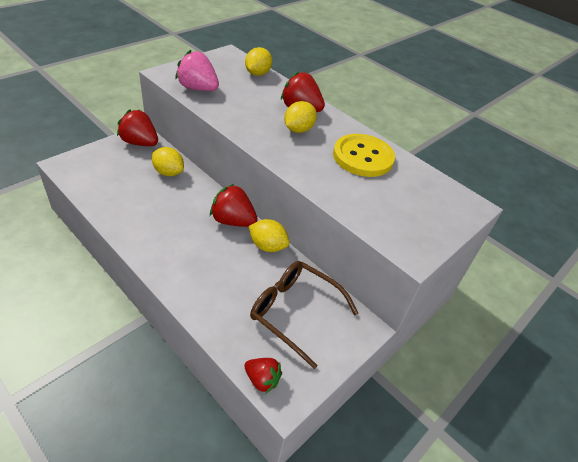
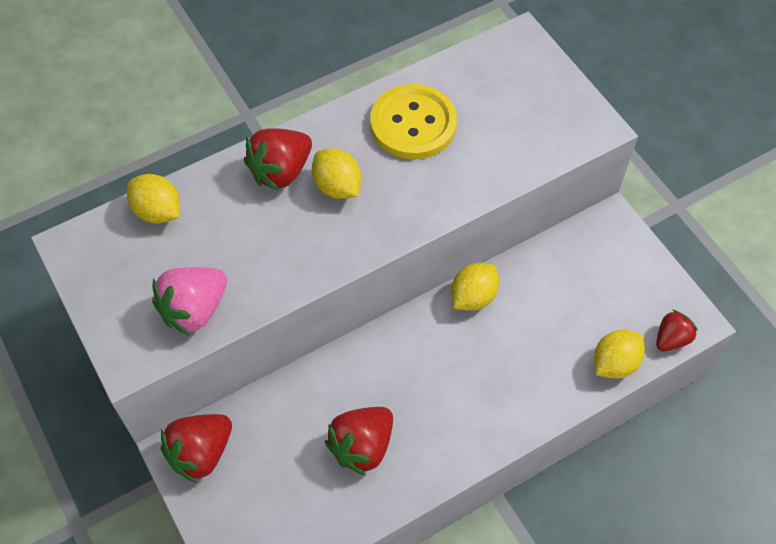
camera: 70 degrees left, 15 degrees up
(168, 172) = (292, 411): yellow lemon -> yellow lemon (614, 363)
(233, 221) = (418, 332): red strawberry -> red strawberry (362, 446)
(294, 312) = (584, 288): brown glasses -> none

